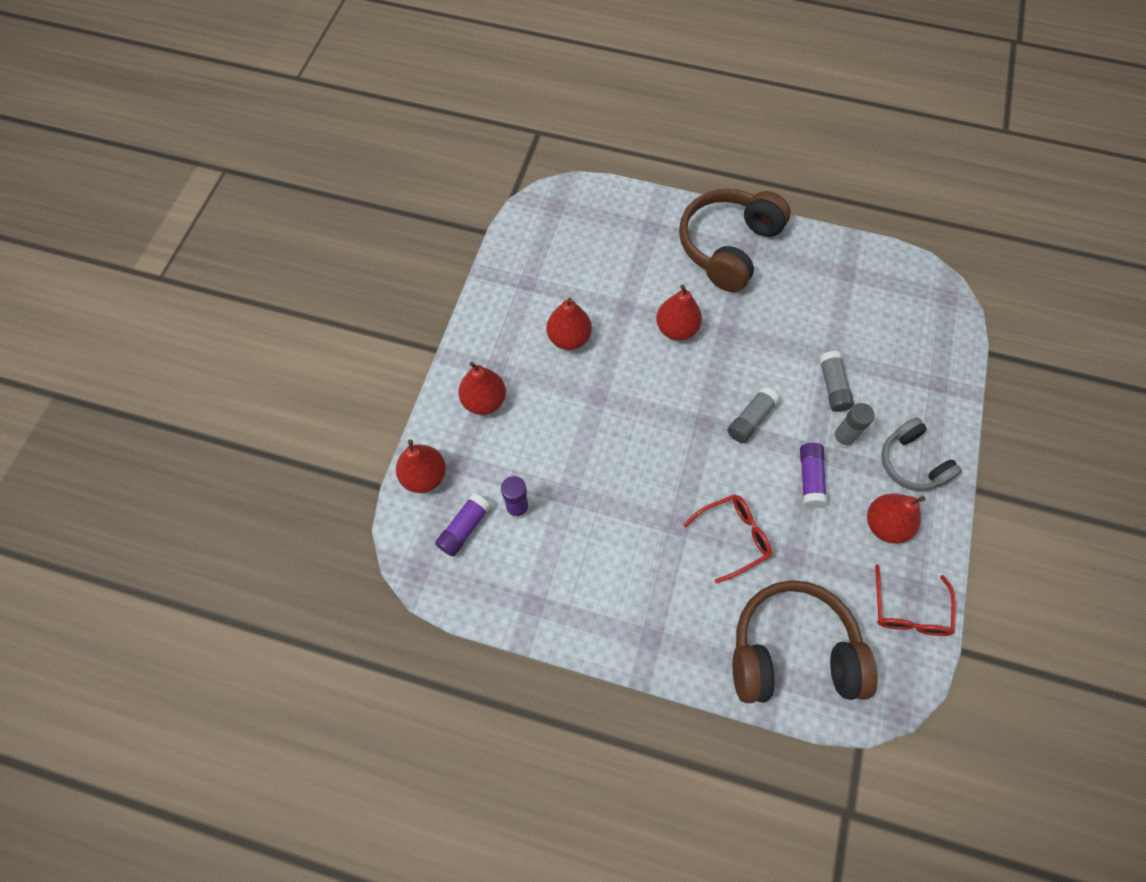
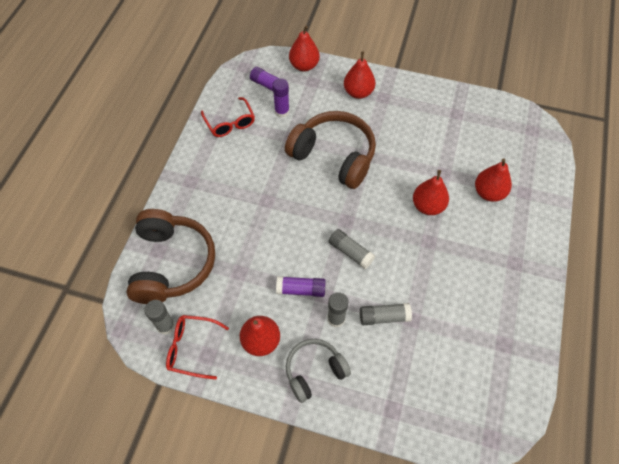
camera: 90 degrees right, 5 degrees down
(569, 338) = (412, 138): red pear -> red pear (488, 193)
(728, 247) = (515, 248): brown headphones -> brown headphones (333, 156)
(733, 537) = (256, 233): red glasses -> red glasses (230, 123)
(884, 649) = (165, 326): none -> grey glue stick

